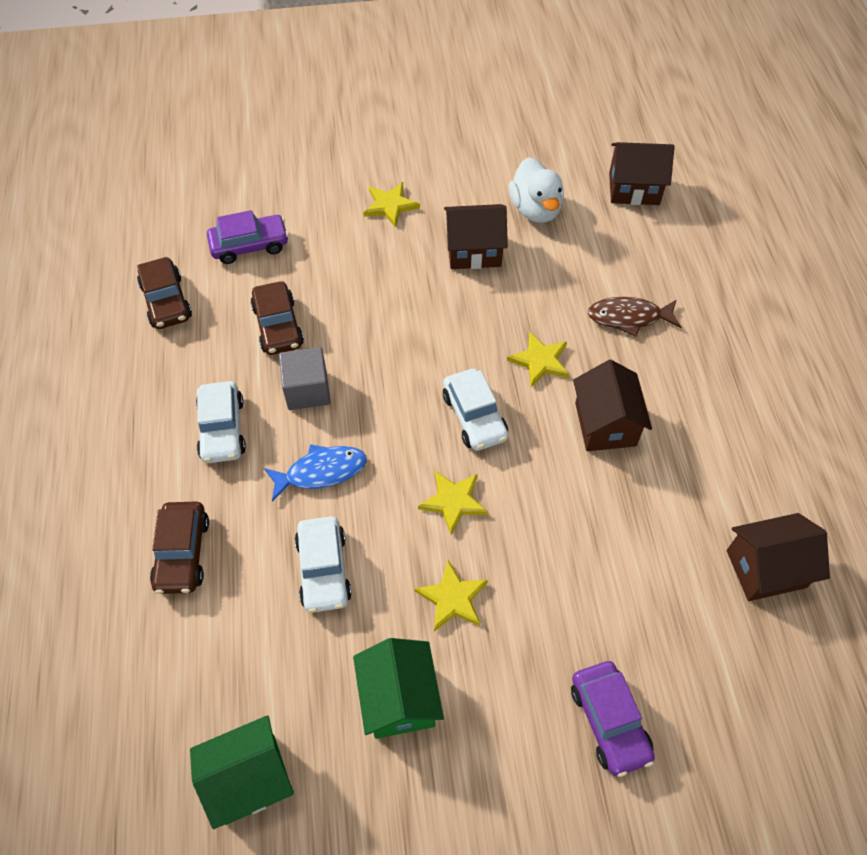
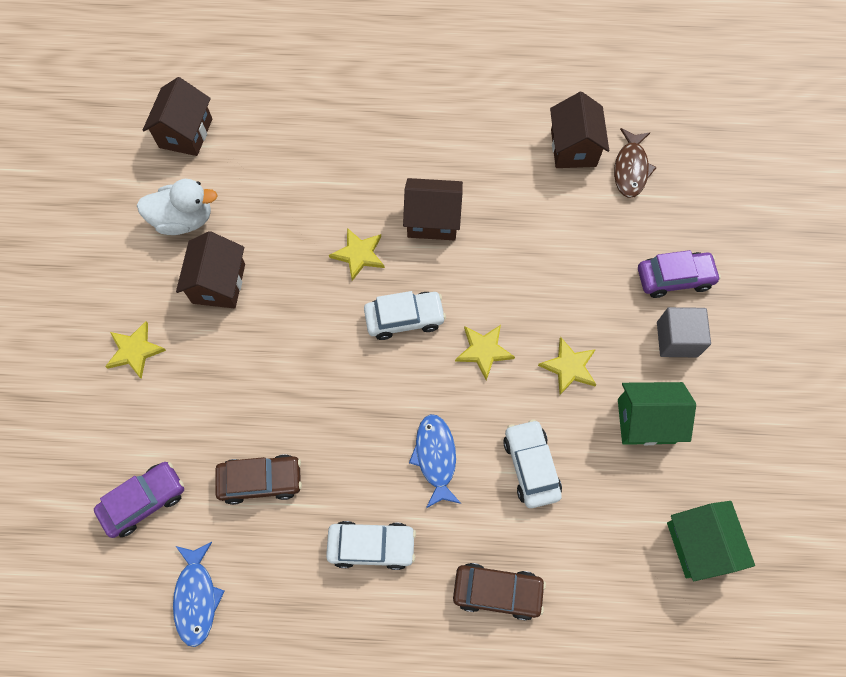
camera: 80 degrees left, 10 degrees up
(166, 301) = (196, 597): brown car -> blue fish
(250, 245) = (144, 501): purple car -> purple car turned 60 degrees clockwise
(307, 390) = (345, 460): grey cube -> grey cube (677, 339)
(324, 569) = (530, 466): white car -> white car turned 105 degrees counterclockwise
(628, 317) = (330, 175): brown fish -> brown fish (630, 169)

